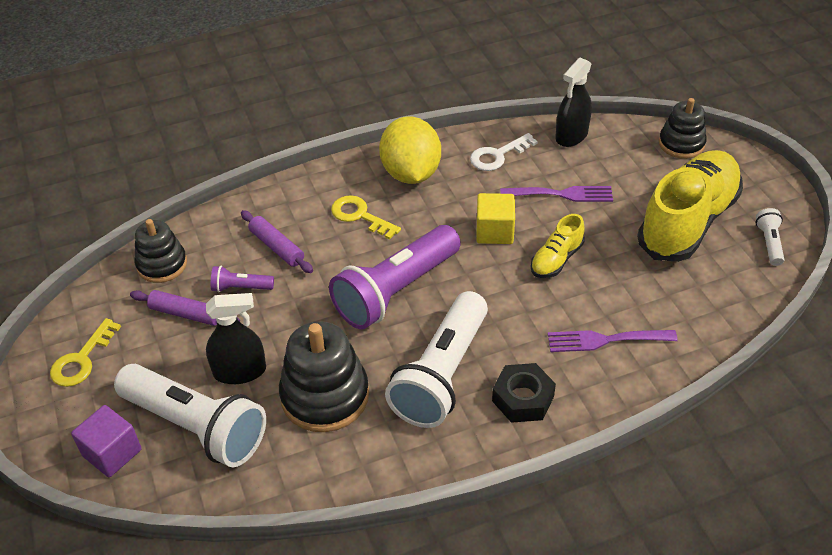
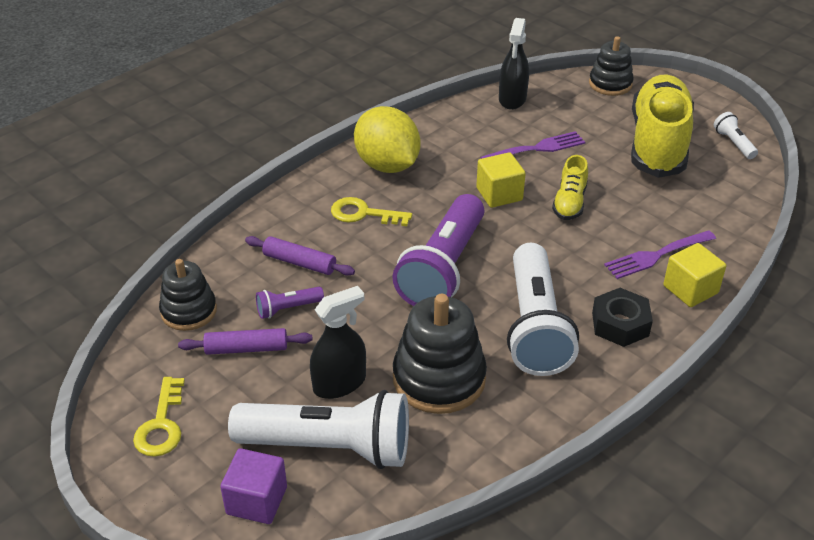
camera: 25 degrees left, 5 degrees down
(498, 155) = (458, 131): white key -> none
(616, 386) = (690, 289): none -> yellow cube

